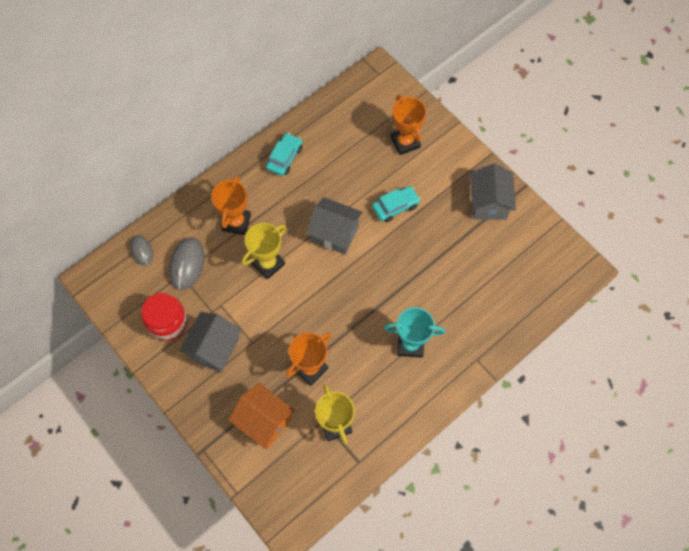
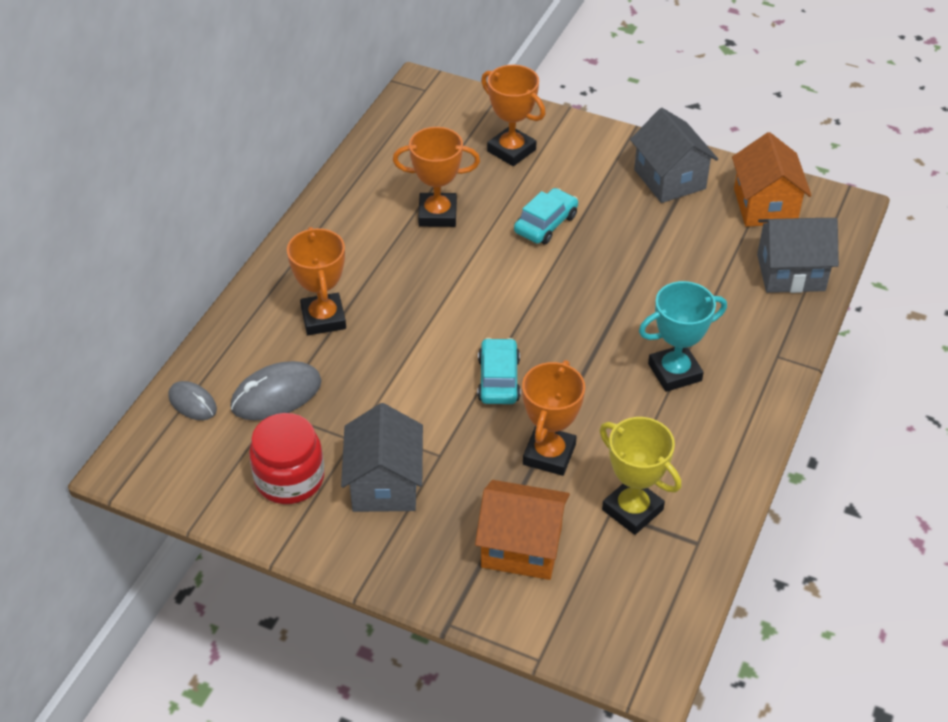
camera: 25 degrees left, 20 degrees down
(187, 264) = (276, 395): grey mouse -> grey mouse turned 75 degrees clockwise
(268, 264) = (403, 351): yellow trophy -> none
(284, 158) = (349, 221): turquoise car -> turquoise car (498, 379)
(335, 233) = (479, 282): grey house -> grey house (790, 272)
(337, 173) = (437, 214): none -> orange trophy
(535, 247) = (765, 206): none -> orange house

